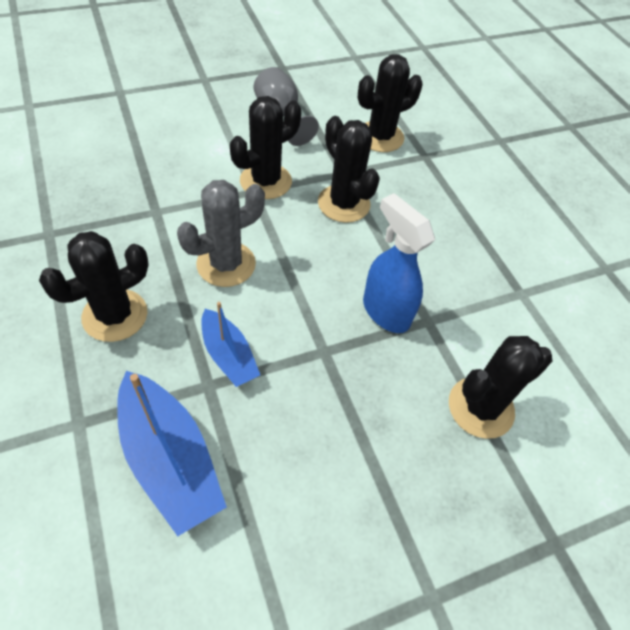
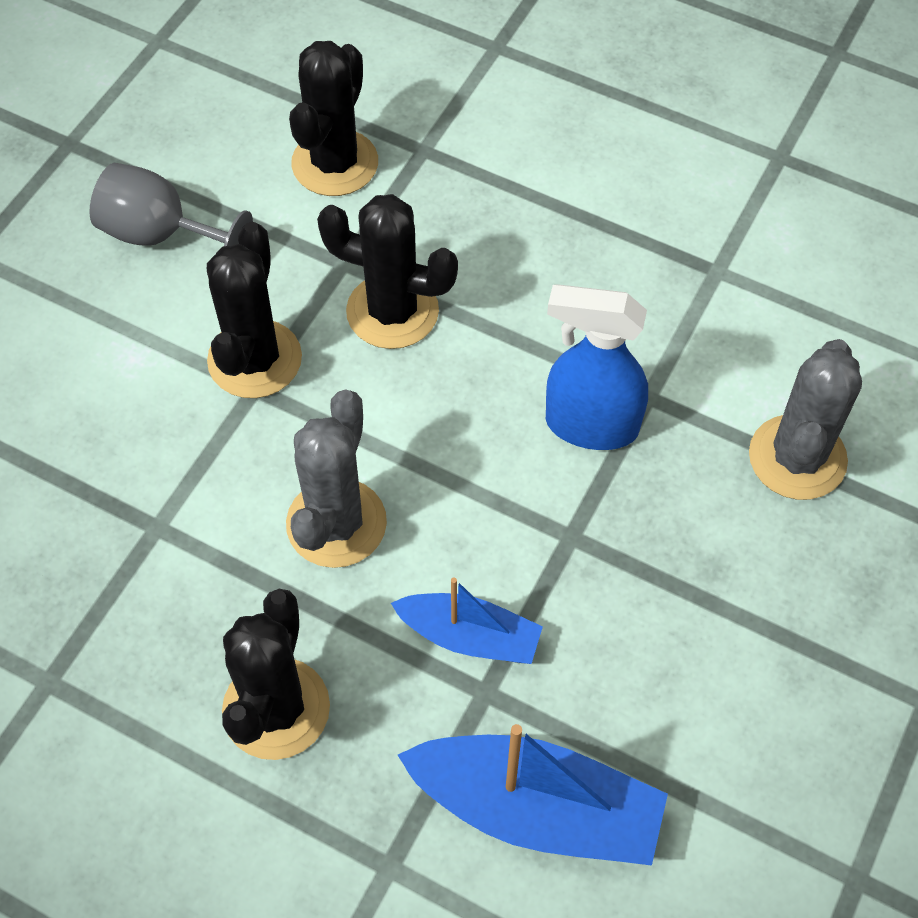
camera: 35 degrees left, 5 degrees up
(481, 407) = (797, 458): black cactus -> grey cactus

